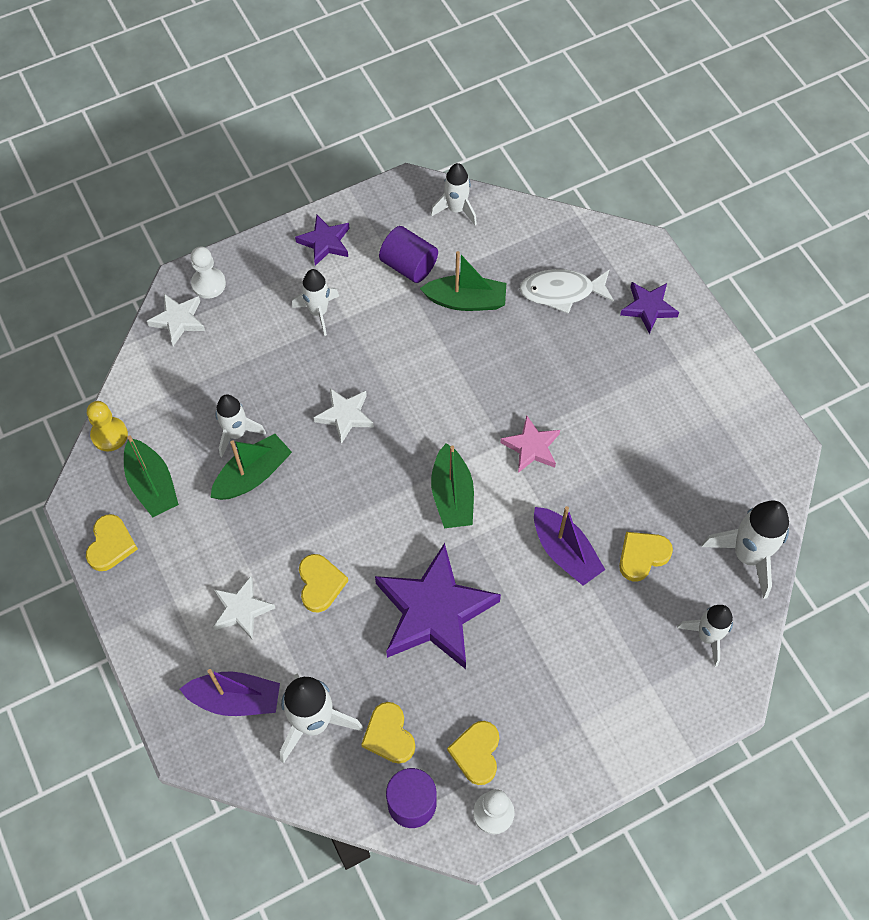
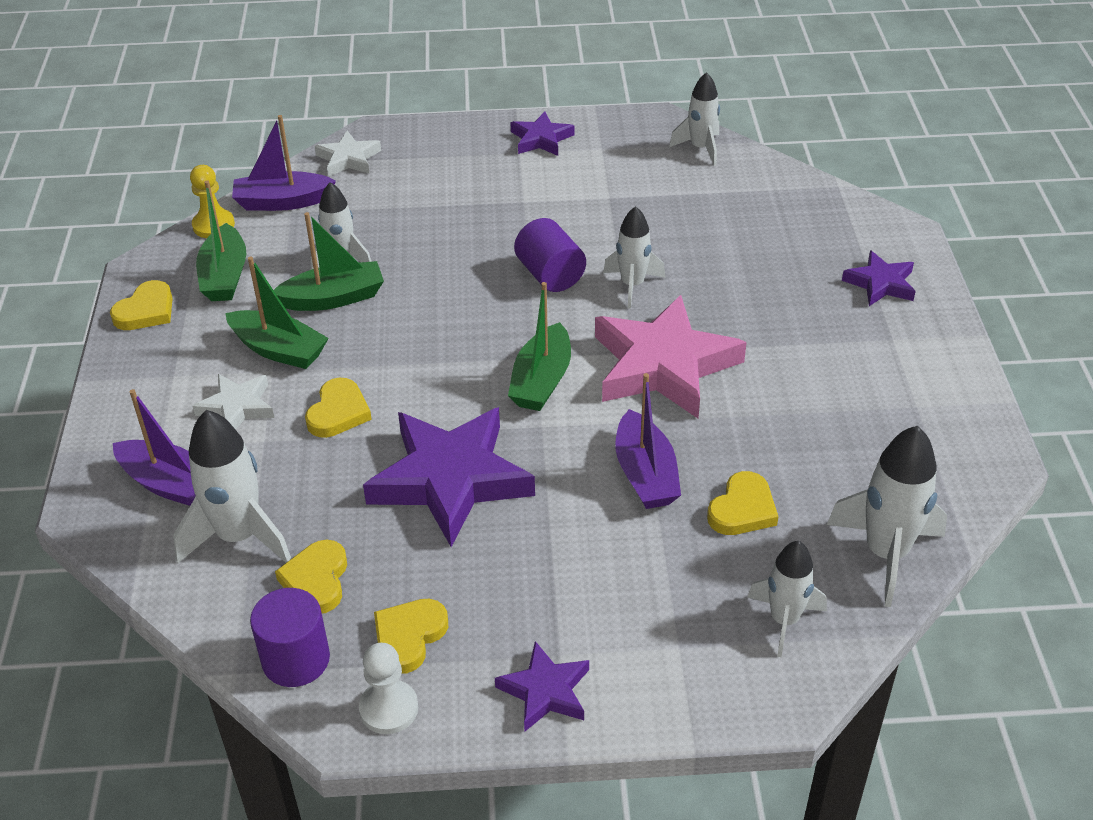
camera: 25 degrees right, 20 degrees down
(151, 388) = (282, 202): none -> purple boat
(208, 284) = (399, 140): white pawn -> none
(318, 312) = (496, 189): white rocket -> white rocket (632, 285)
(345, 416) = (467, 278): white star -> none
(408, 265) = (619, 178): purple cylinder -> purple cylinder (550, 275)
(466, 301) = (665, 222): green boat -> green boat (279, 350)
(531, 447) = (663, 365): pink star -> pink star, size x1.98
(561, 292) = (781, 243): white fish -> none
(585, 756) = (545, 691): none -> purple star
(642, 556) = (742, 509): yellow heart -> yellow heart turned 135 degrees clockwise

